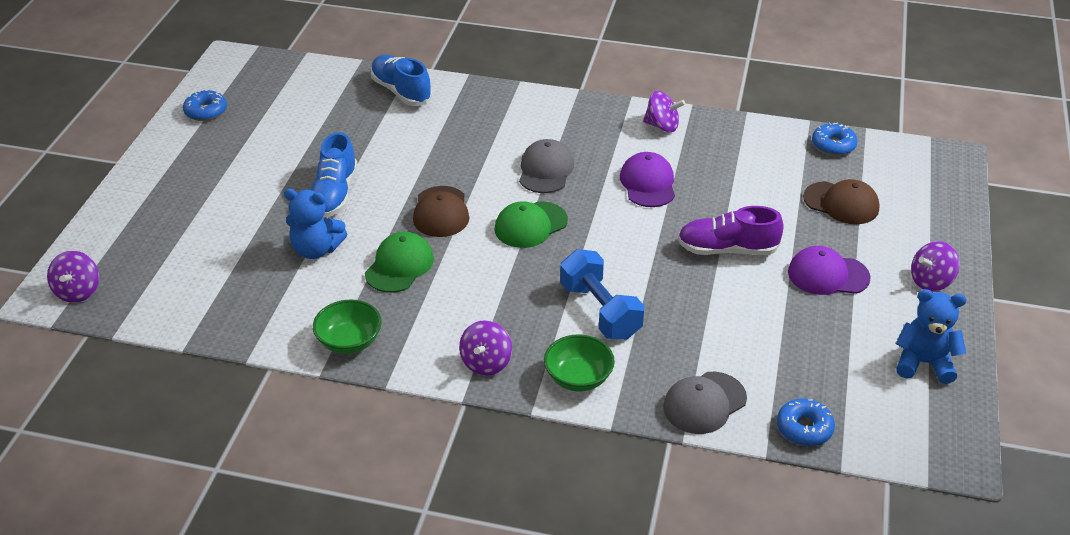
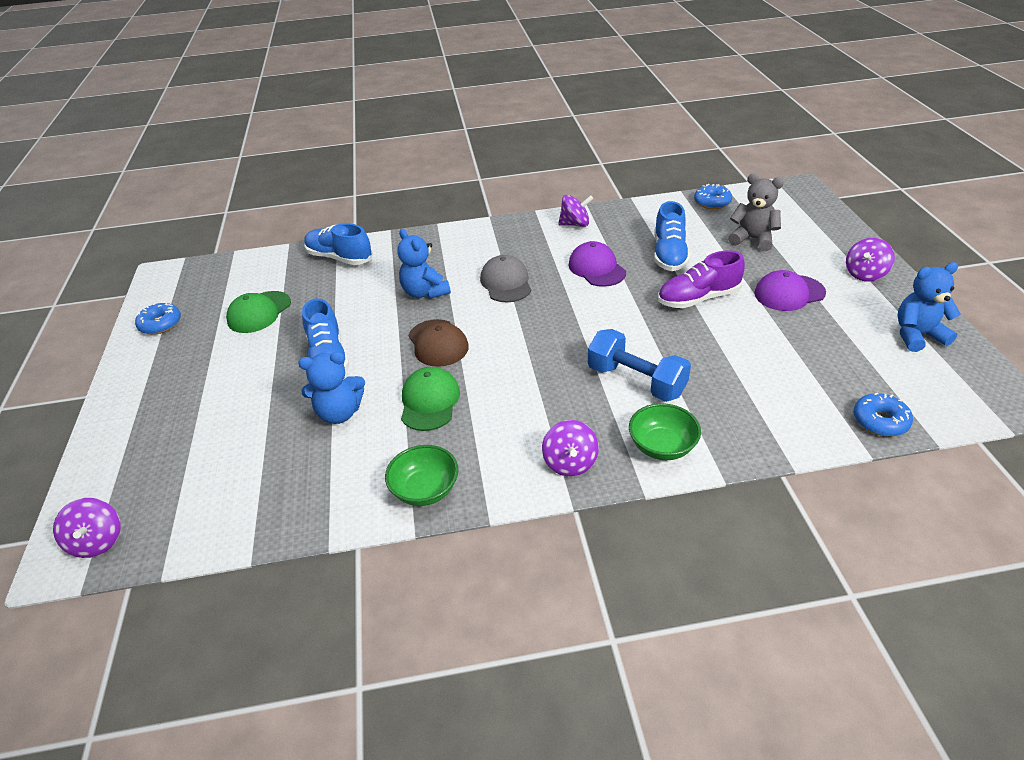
camera: 20 degrees left, 0 degrees up
(460, 155) = (425, 292): none -> blue teddy bear
(530, 225) = (524, 329): green cap -> green cap (259, 312)
(704, 403) = (784, 429): grey cap -> none
(736, 192) = (669, 254): none -> blue shoe
(841, 203) = (752, 239): brown cap -> grey teddy bear

